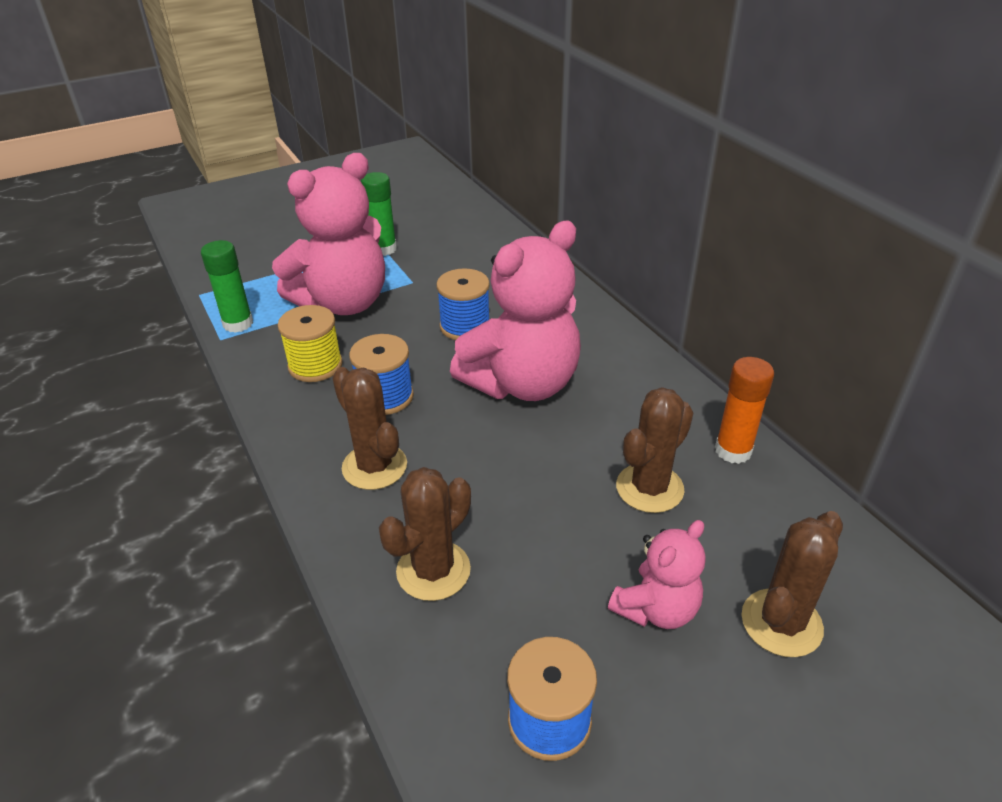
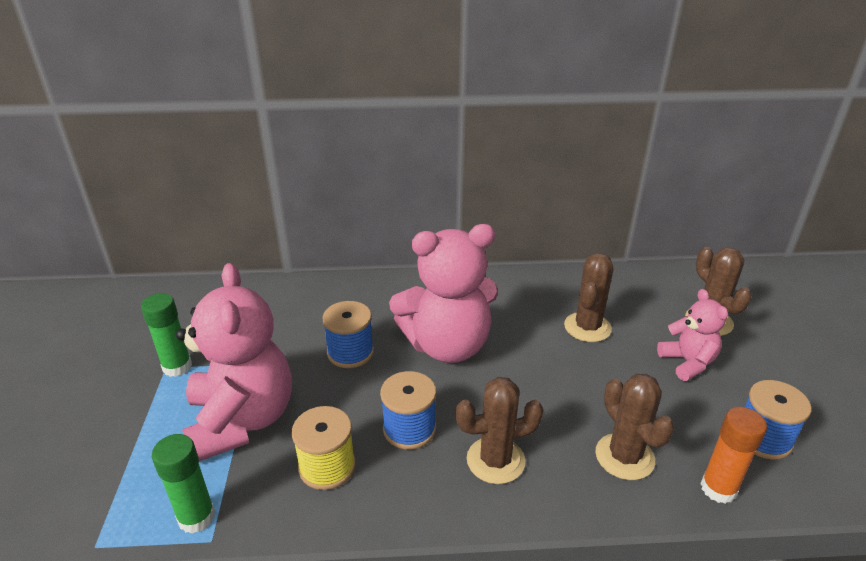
camera: 65 degrees left, 5 degrees down
(522, 383) = (447, 345): pink teddy bear -> pink teddy bear turned 90 degrees clockwise
(649, 488) = (587, 327): brown cactus -> brown cactus turned 45 degrees clockwise
(733, 450) = (570, 283): orange glue stick -> orange glue stick (718, 488)

